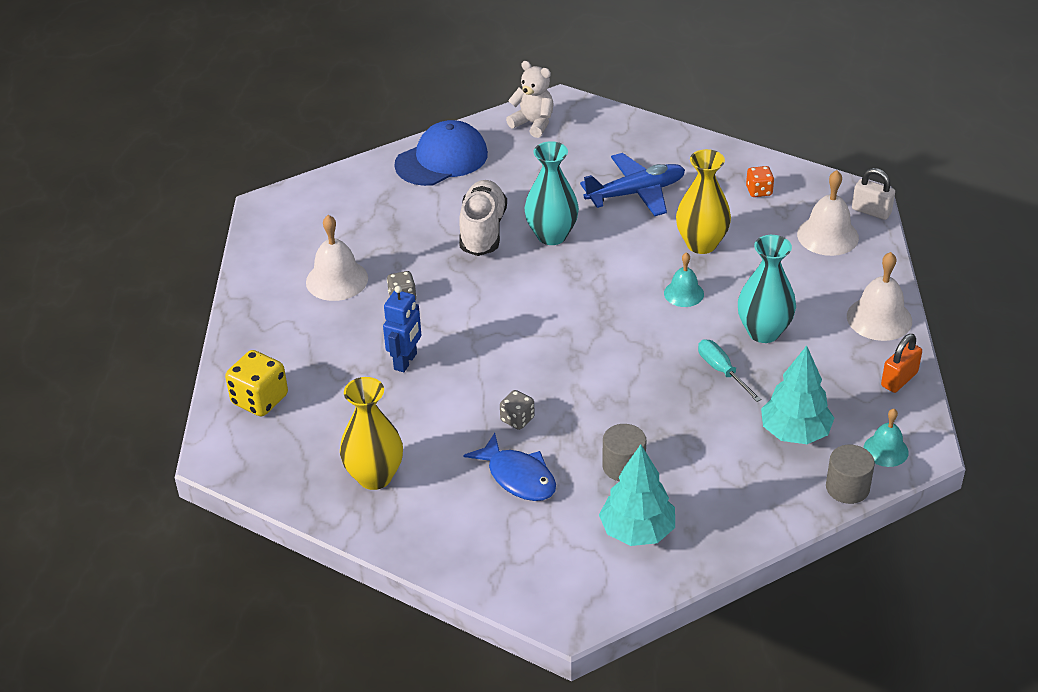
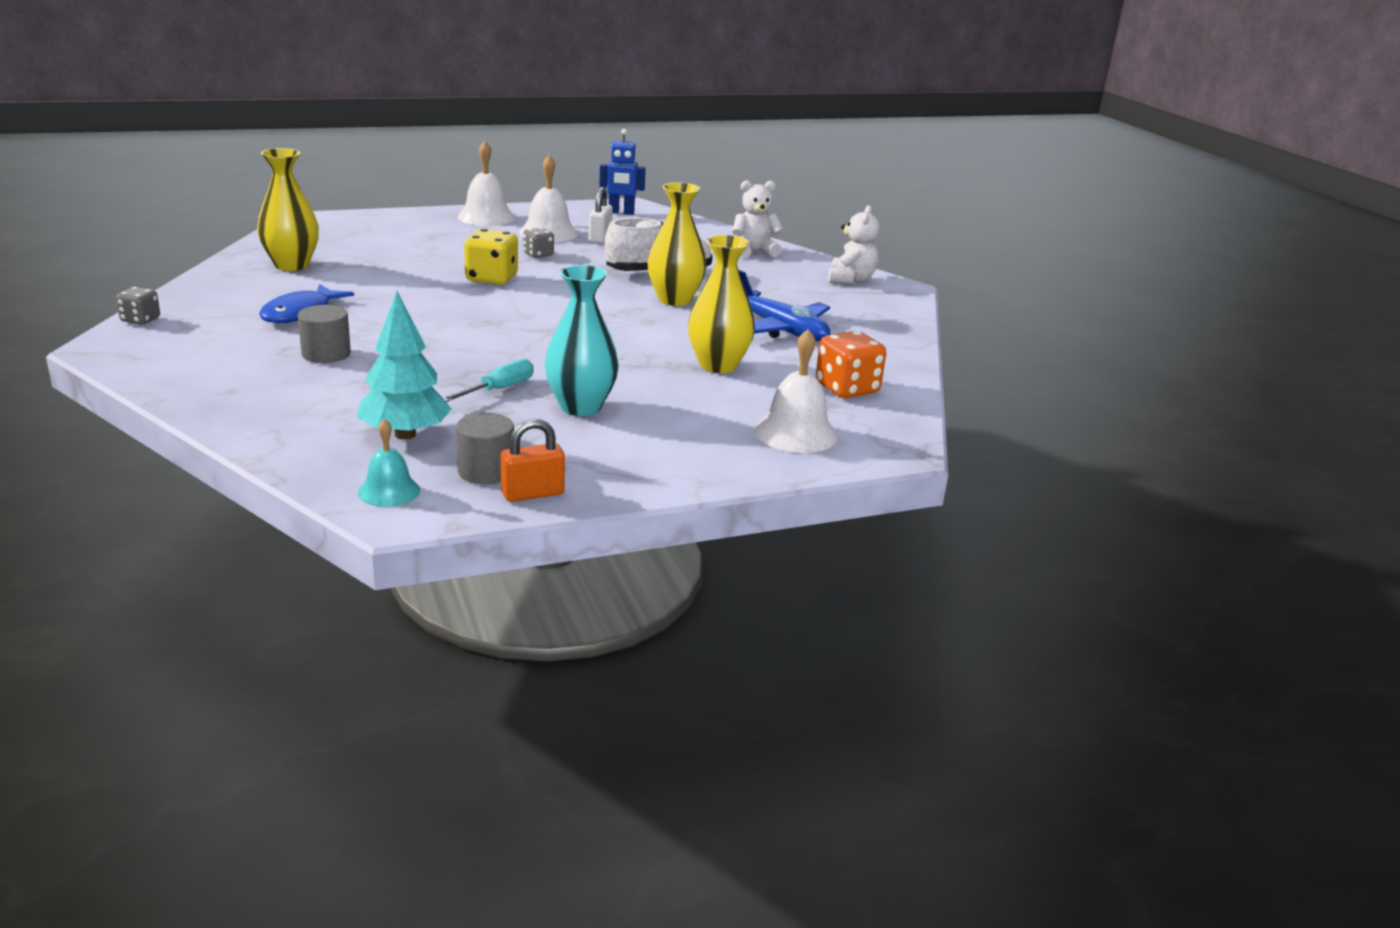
camera: 65 degrees right, 15 degrees down
(260, 400) = (379, 224): yellow dice -> yellow dice (491, 278)
(406, 361) = (449, 263): blue robot -> blue robot (621, 212)
(442, 159) = (754, 251): blue cap -> white teddy bear
(517, 419) = (384, 307): grey dice -> grey dice (140, 320)
(552, 235) = (674, 300): turquoise vase -> yellow vase
(637, 531) = (227, 367): turquoise tree -> none
(683, 293) = (623, 362): turquoise bell -> none
(759, 191) = (847, 389): orange dice -> orange dice, size x1.71
(847, 487) = (313, 470): grey cylinder -> grey cylinder (486, 471)
(871, 211) = (873, 458): white padlock -> white padlock (600, 238)
(879, 318) = (650, 474): white bell -> white bell (486, 217)
(899, 379) = (532, 493): orange padlock -> orange padlock turned 45 degrees counterclockwise

